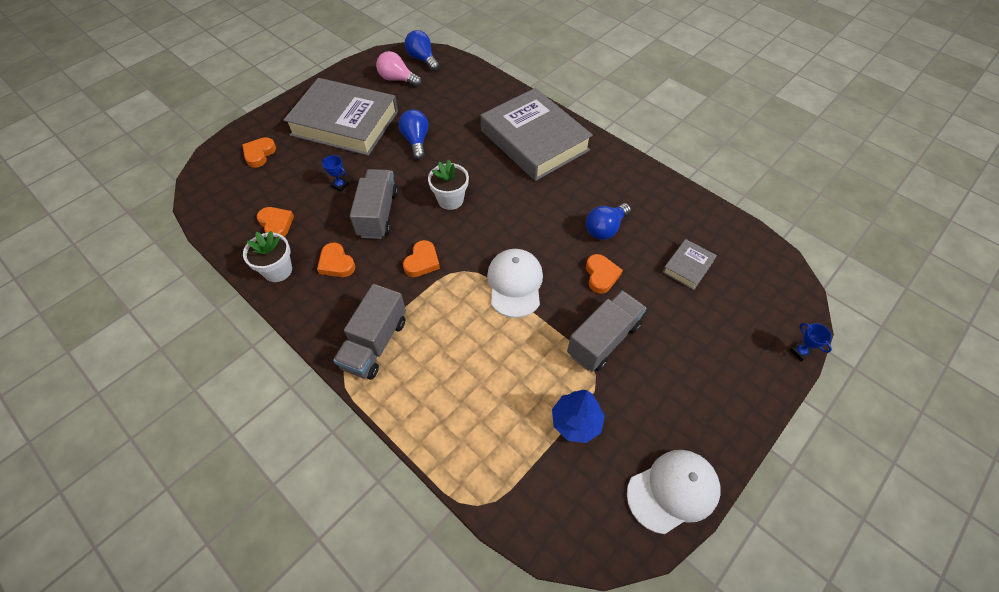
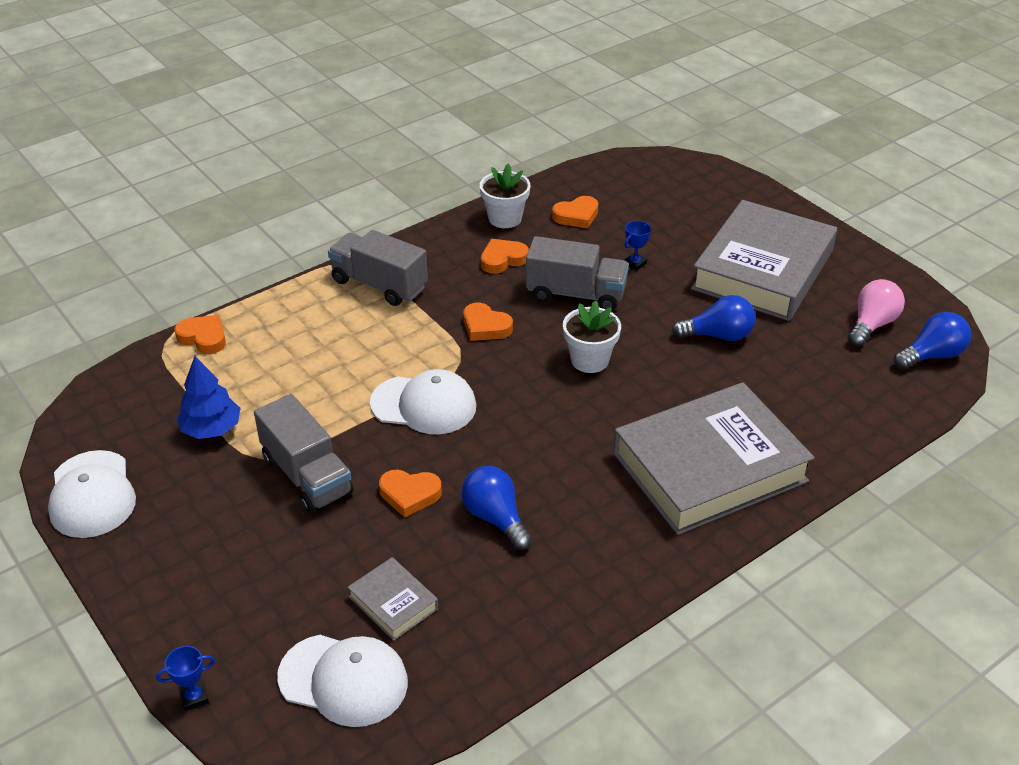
camera: 100 degrees right, 15 degrees down
(259, 154) = (703, 200): orange heart -> orange heart (203, 337)
(750, 279) = (343, 680): none -> white cap

